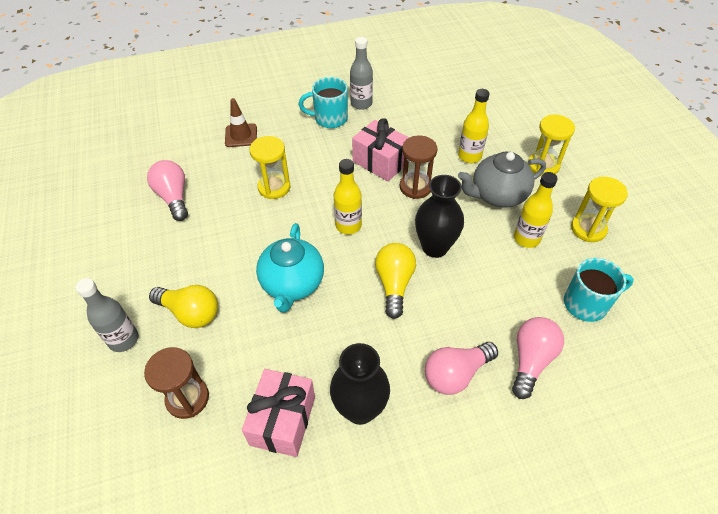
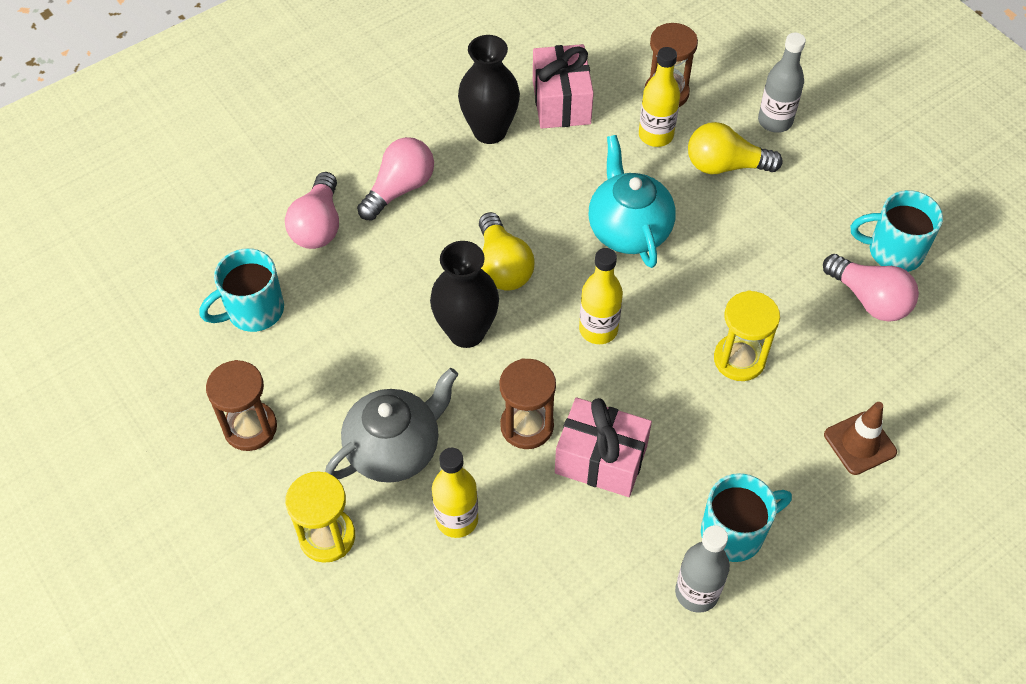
camera: 160 degrees right, 5 degrees up
(133, 220) = (893, 251): none -> turquoise mug
(526, 238) = (340, 384): yellow bottle -> yellow bottle (656, 135)
(588, 229) = (250, 428): yellow hourglass -> brown hourglass

